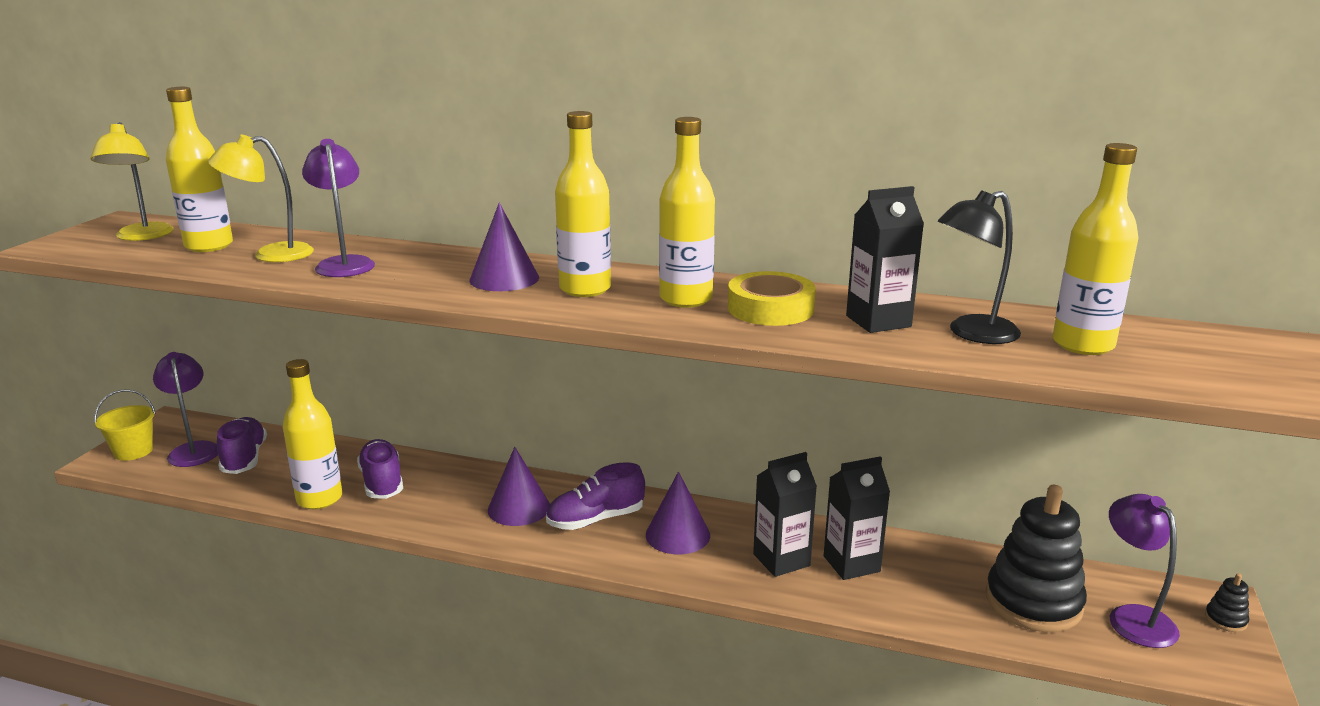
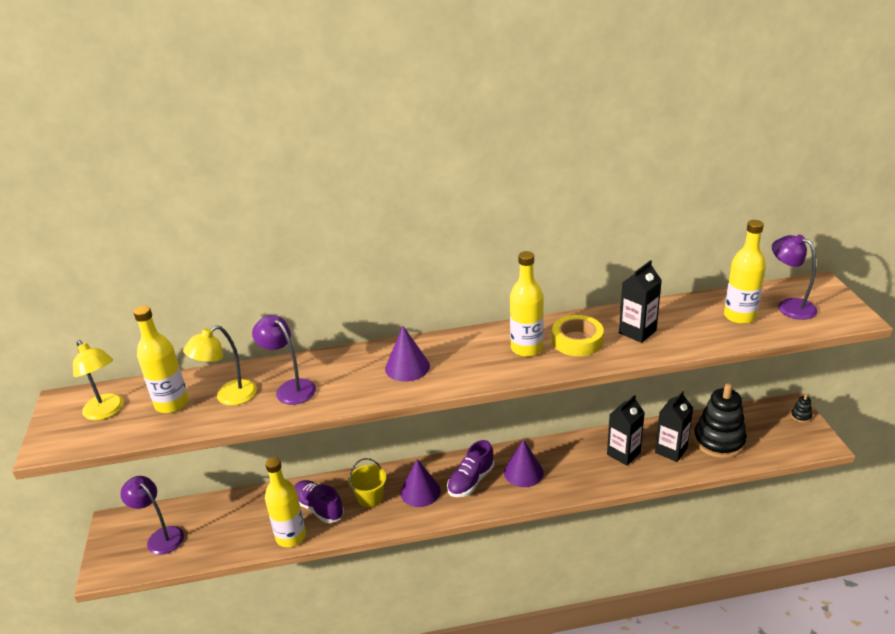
camera: 25 degrees left, 10 degrees up
(133, 451) = (116, 556): yellow bucket -> yellow bucket (370, 498)
(244, 458) = (206, 528): purple shoe -> none
(585, 289) = (464, 359): yellow bottle -> none
(781, 560) = (588, 466): black carton -> black carton (671, 450)
(972, 333) = (687, 326): black lamp -> none
(1133, 617) = (764, 431): purple lamp -> purple lamp (789, 306)

